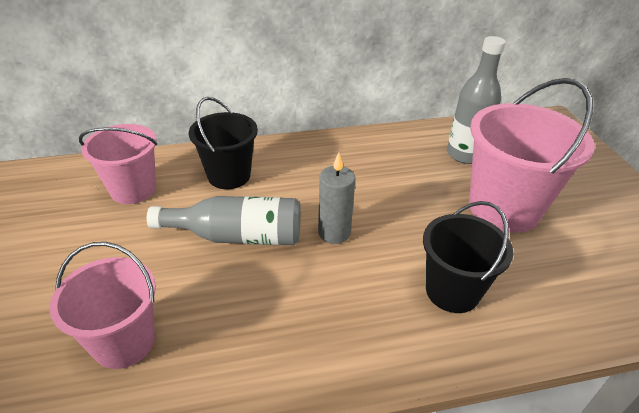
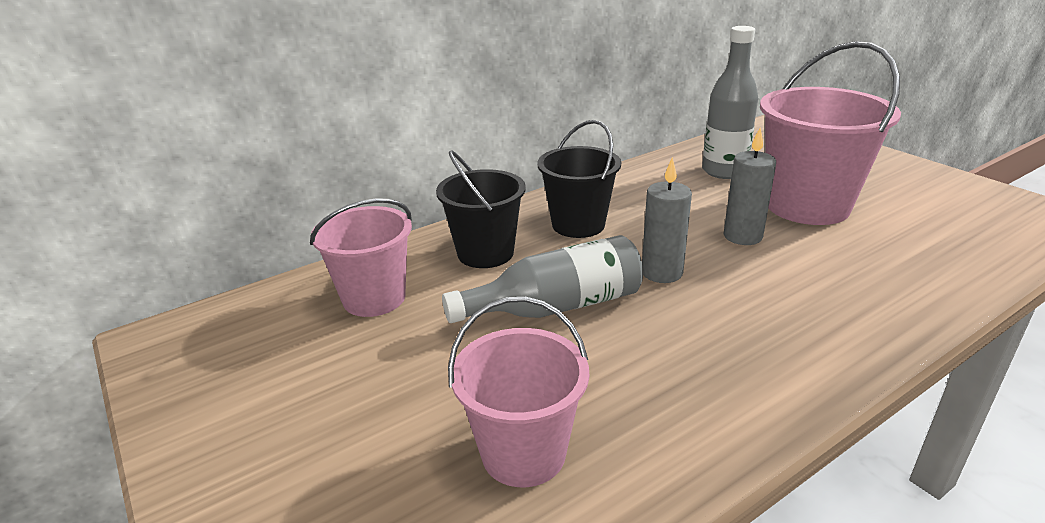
camera: 20 degrees left, 10 degrees down
(424, 220) = (742, 236): none -> grey candle
(452, 291) = (832, 287): black bucket -> black bucket (578, 224)

